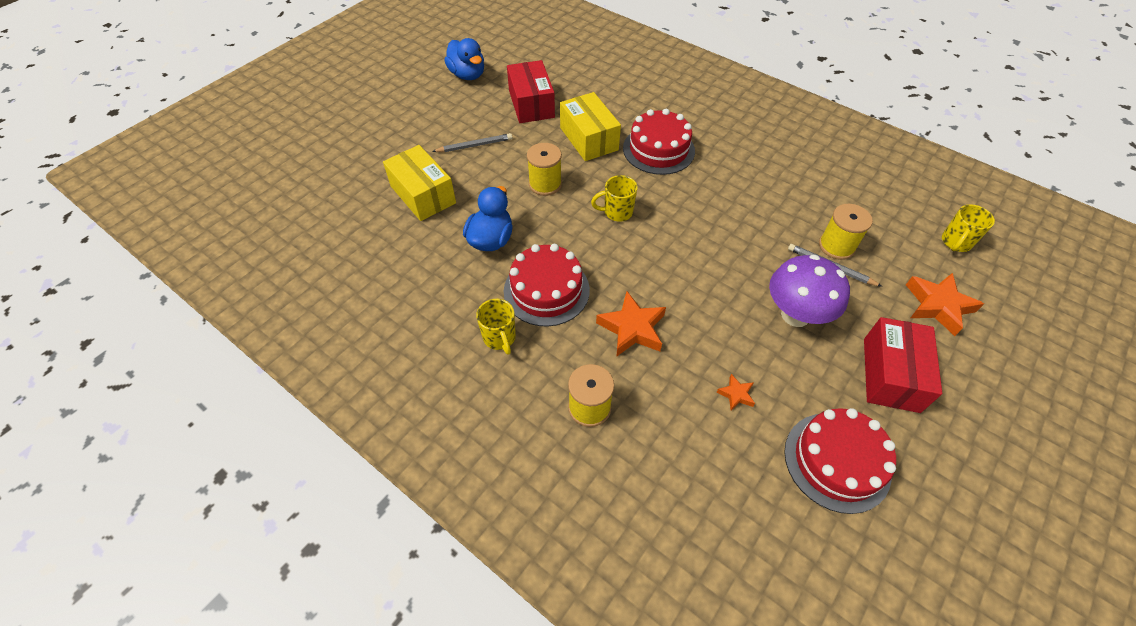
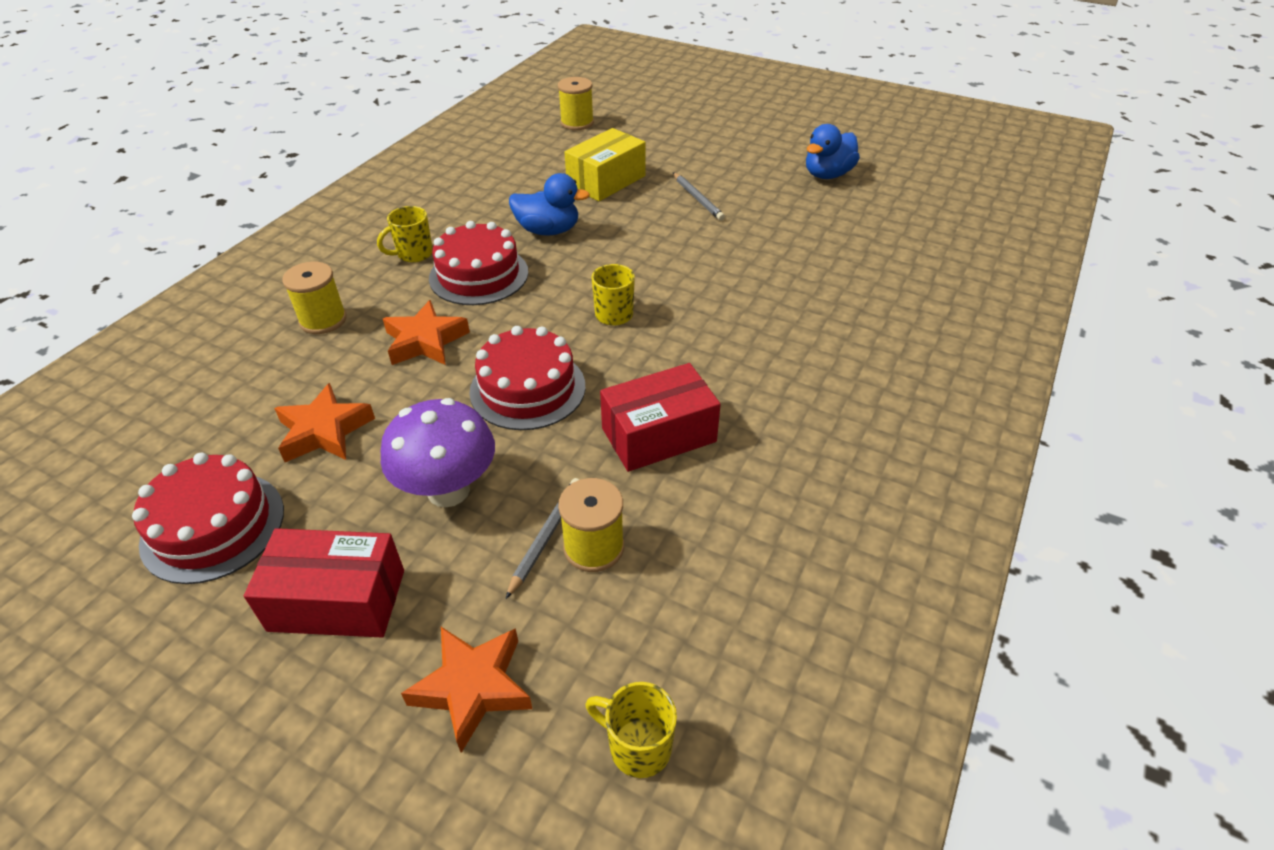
camera: 80 degrees right, 10 degrees down
(531, 104) = (796, 226): red box -> red box (658, 435)
(545, 184) = (648, 254): yellow spool -> yellow spool (577, 123)
(589, 139) = (748, 278): yellow box -> none
(658, 149) = (752, 341): red cake -> red cake (527, 389)
(736, 394) = (324, 431): orange star -> orange star, size x2.00

